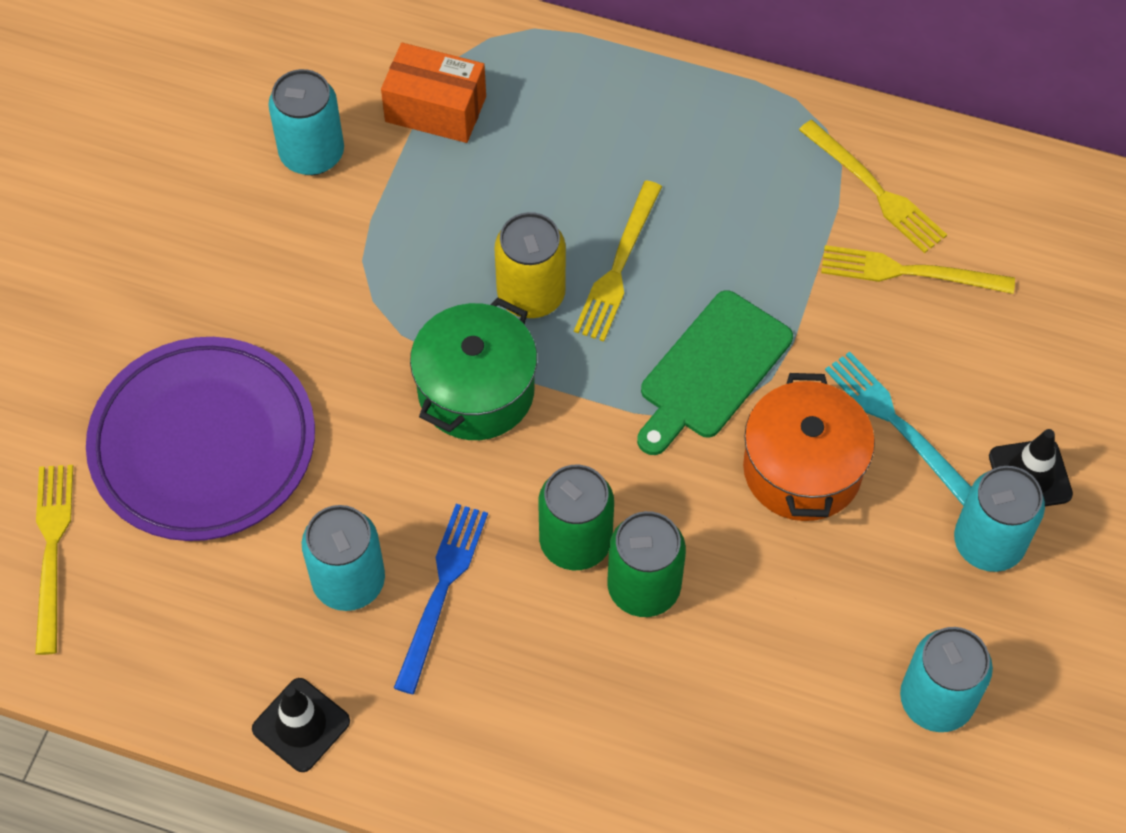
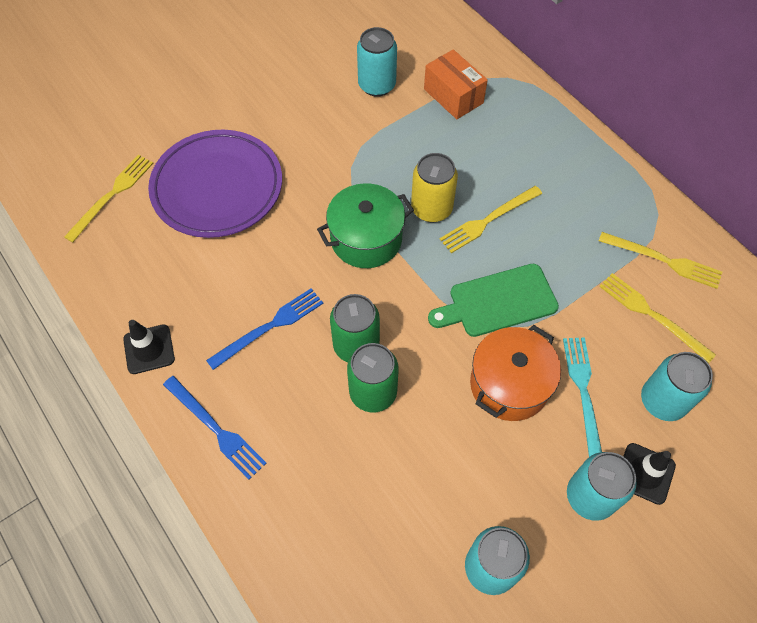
camera: 35 degrees right, 0 degrees up
(349, 581) = (229, 293): turquoise can -> turquoise can (662, 401)
(480, 764) = (216, 429): none -> blue fork
(875, 190) = (663, 260): yellow fork -> yellow fork turned 60 degrees counterclockwise

